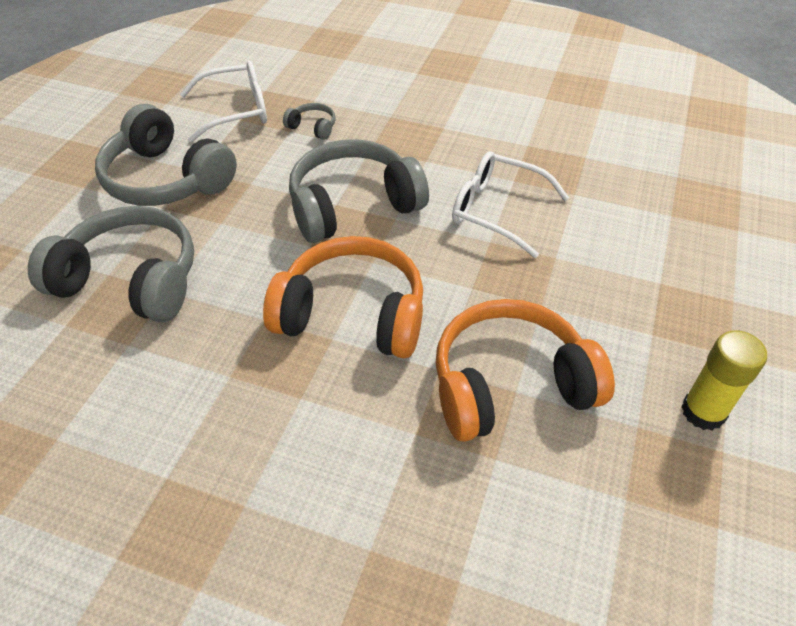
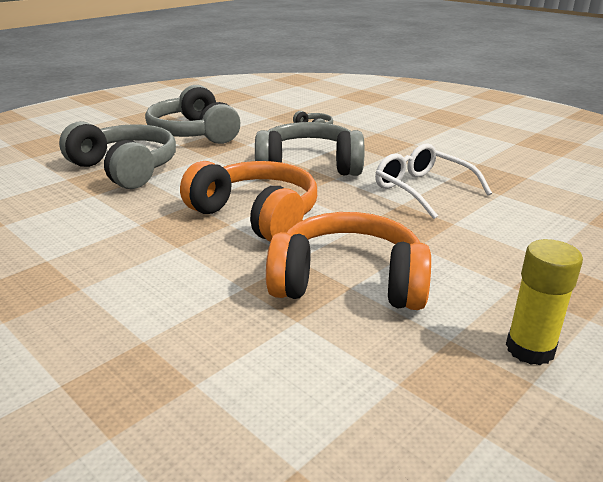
camera: 25 degrees right, 20 degrees down
(236, 111) = (269, 114): white glasses -> none

